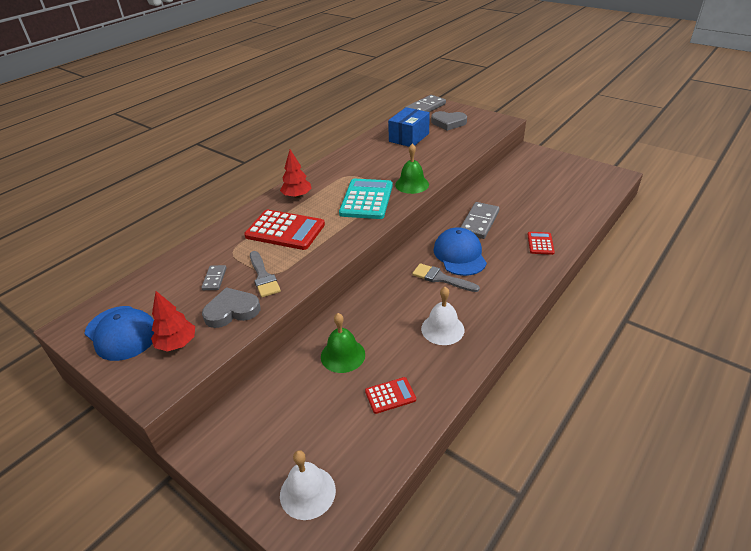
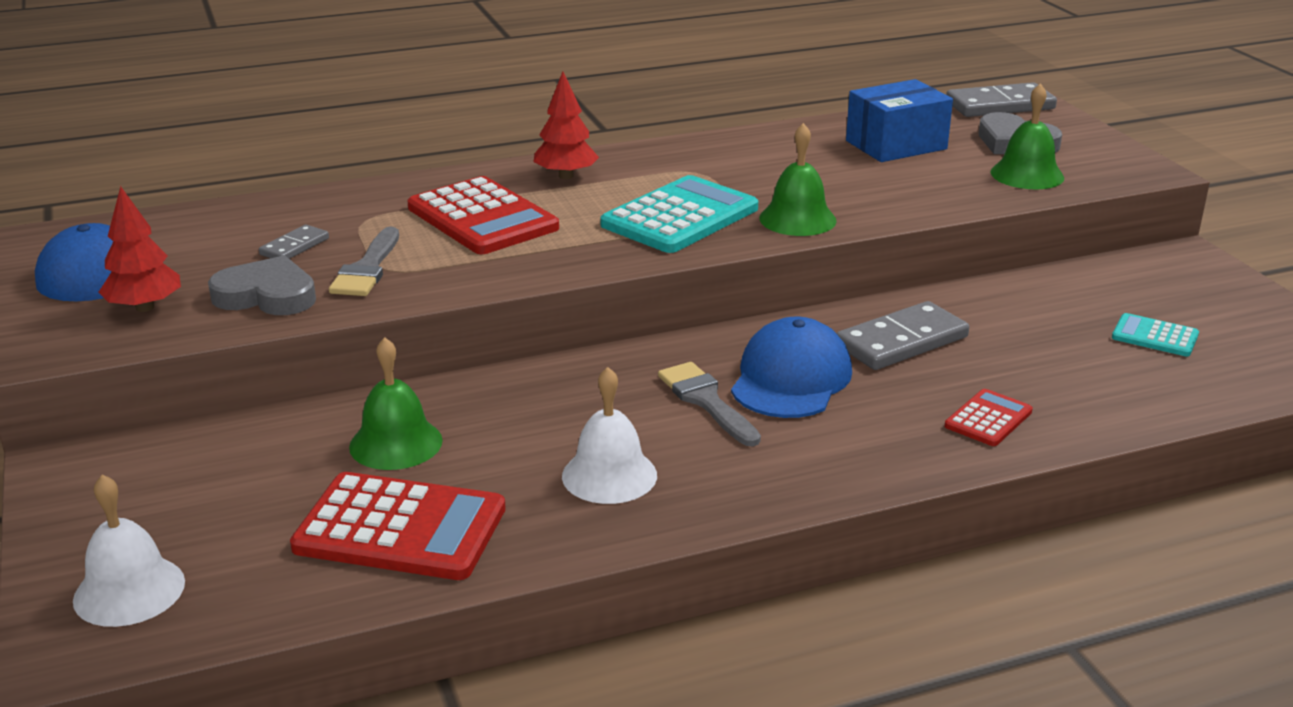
camera: 30 degrees right, 10 degrees down
(390, 395) = (400, 528): red calculator -> red calculator, size x1.97
(468, 136) = (1027, 174): none -> green bell
(553, 187) = (1155, 336): none -> turquoise calculator

